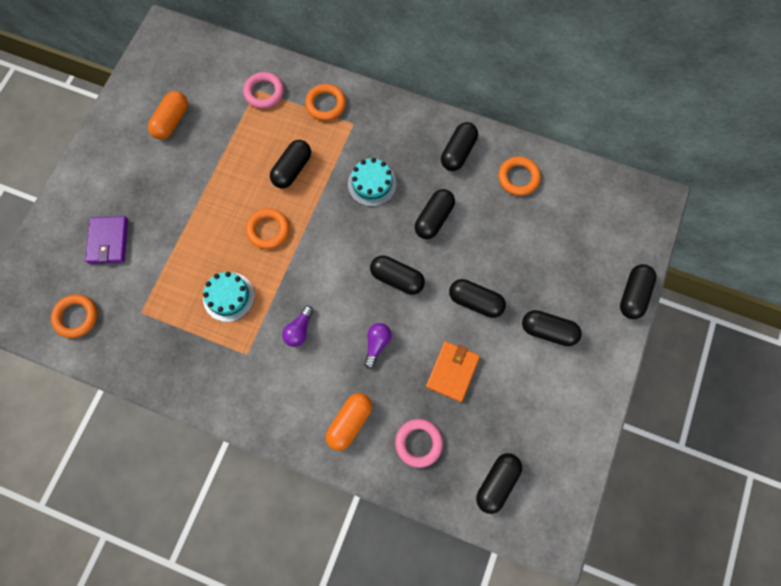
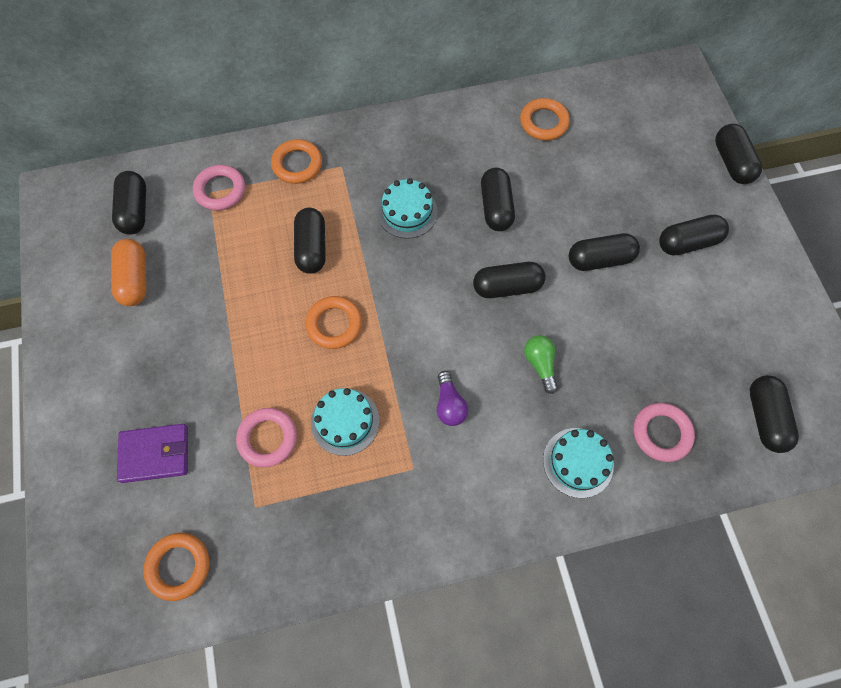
camera: 35 degrees left, 5 degrees down
(108, 241) = (155, 454): purple wallet -> purple wallet turned 60 degrees counterclockwise
(177, 276) = (268, 438): none -> pink ring
(349, 422) = (578, 462): orange capsule -> turquoise cake
(376, 344) = (540, 364): purple light bulb -> green light bulb
(452, 372) = (634, 340): orange wallet -> none
(458, 152) = (468, 132): black capsule -> black capsule (135, 210)

